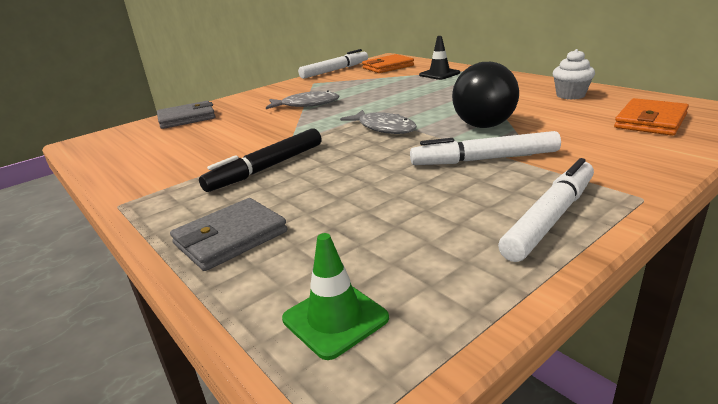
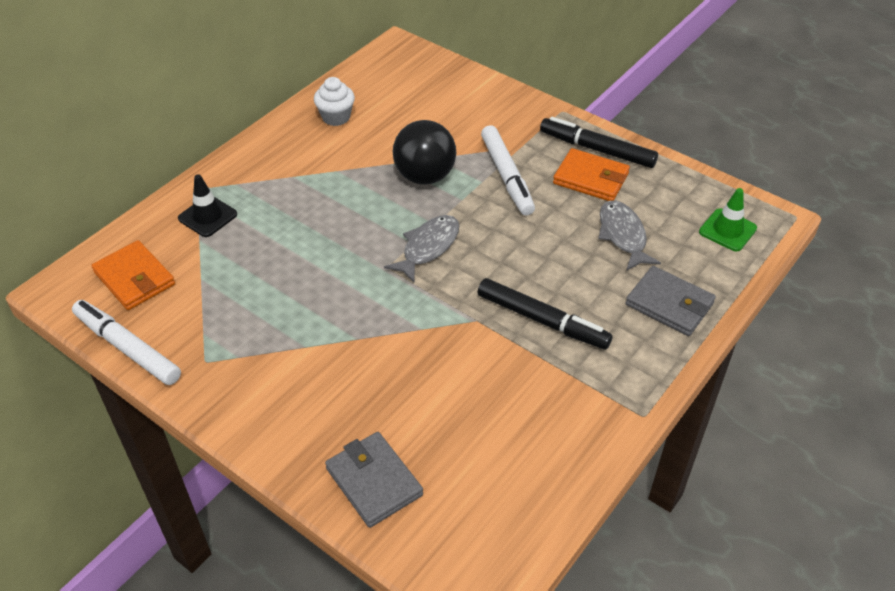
camera: 105 degrees left, 20 degrees up
(306, 104) = (328, 340): grey fish -> grey fish (623, 235)
(550, 218) = (597, 149): white marker -> black marker
(650, 121) = (418, 85): orange wallet -> orange wallet (590, 179)

